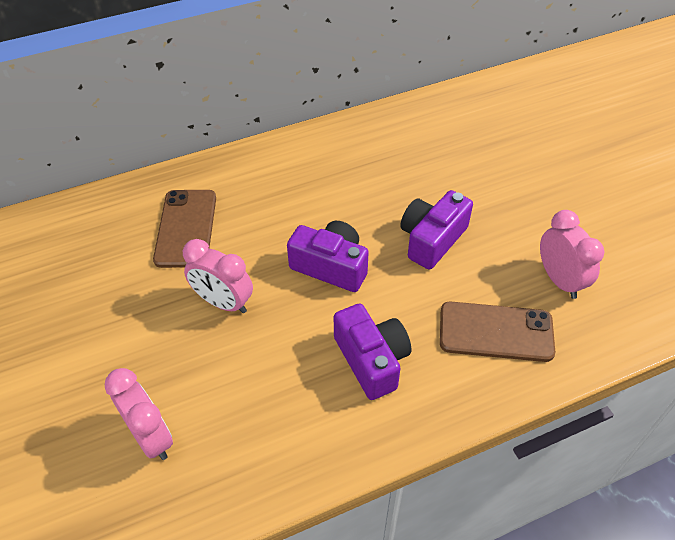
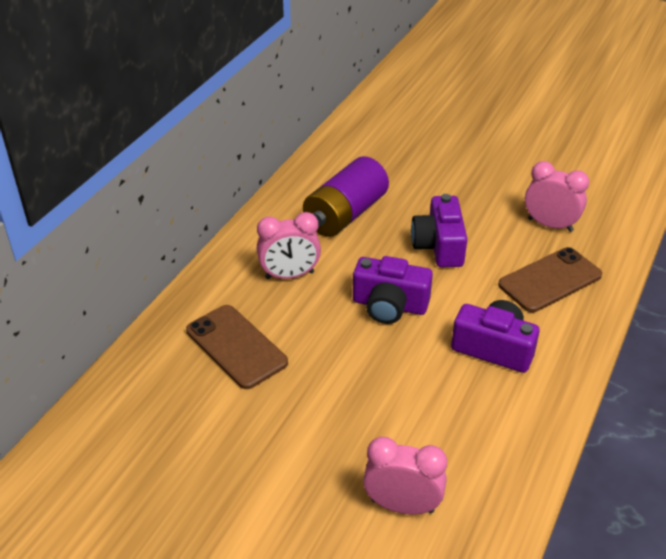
camera: 40 degrees left, 10 degrees down
(223, 302) = (338, 380): pink clock -> pink clock (289, 275)
(331, 266) = (389, 305): purple camera -> purple camera turned 150 degrees counterclockwise
(386, 167) = (345, 214): none -> purple battery

